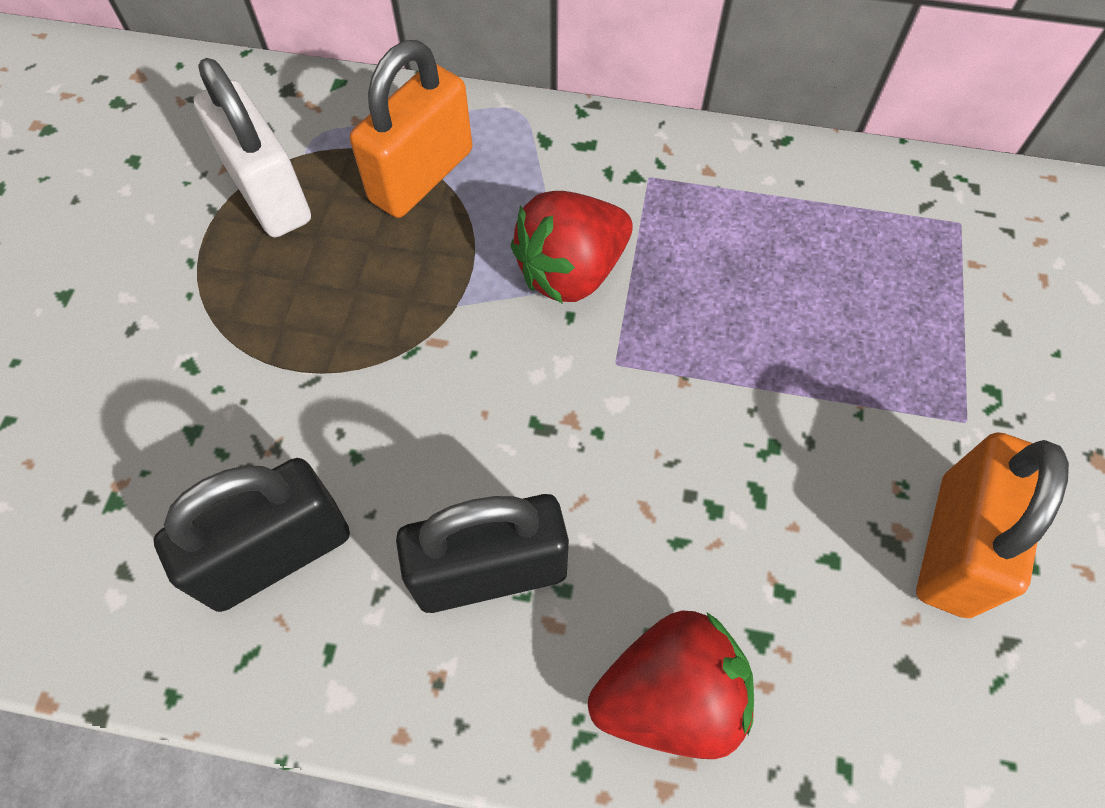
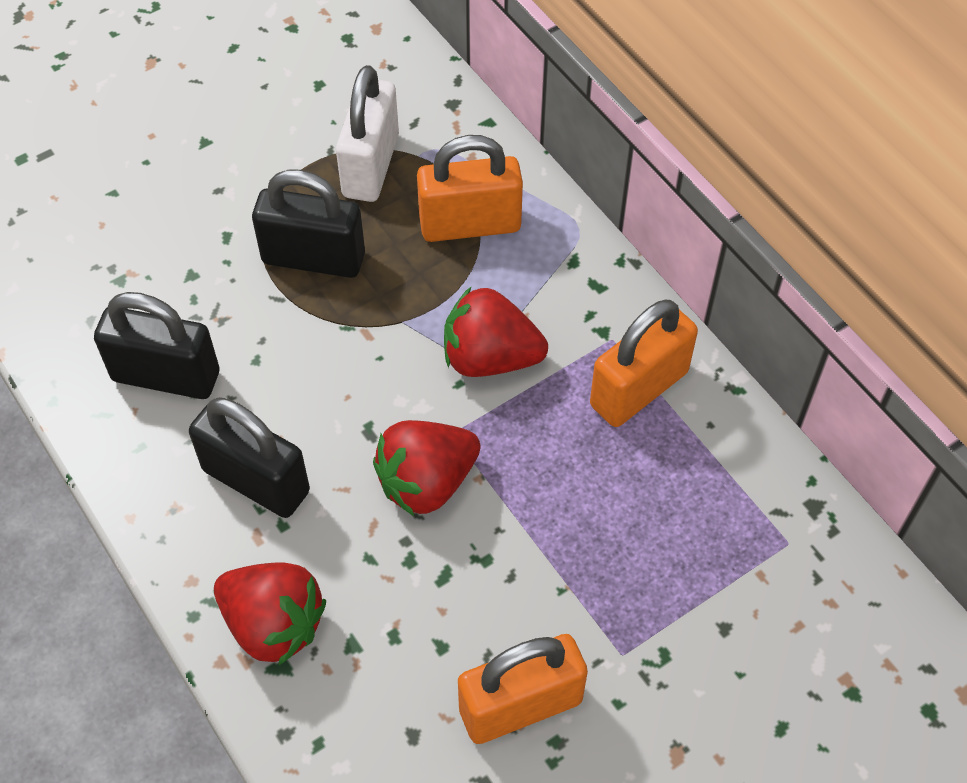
camera: 45 degrees right, 5 degrees down
(306, 315) = (313, 258): none -> black padlock
(646, 425) = (427, 482): none -> red strawberry
(717, 198) = (639, 389): none -> orange padlock

